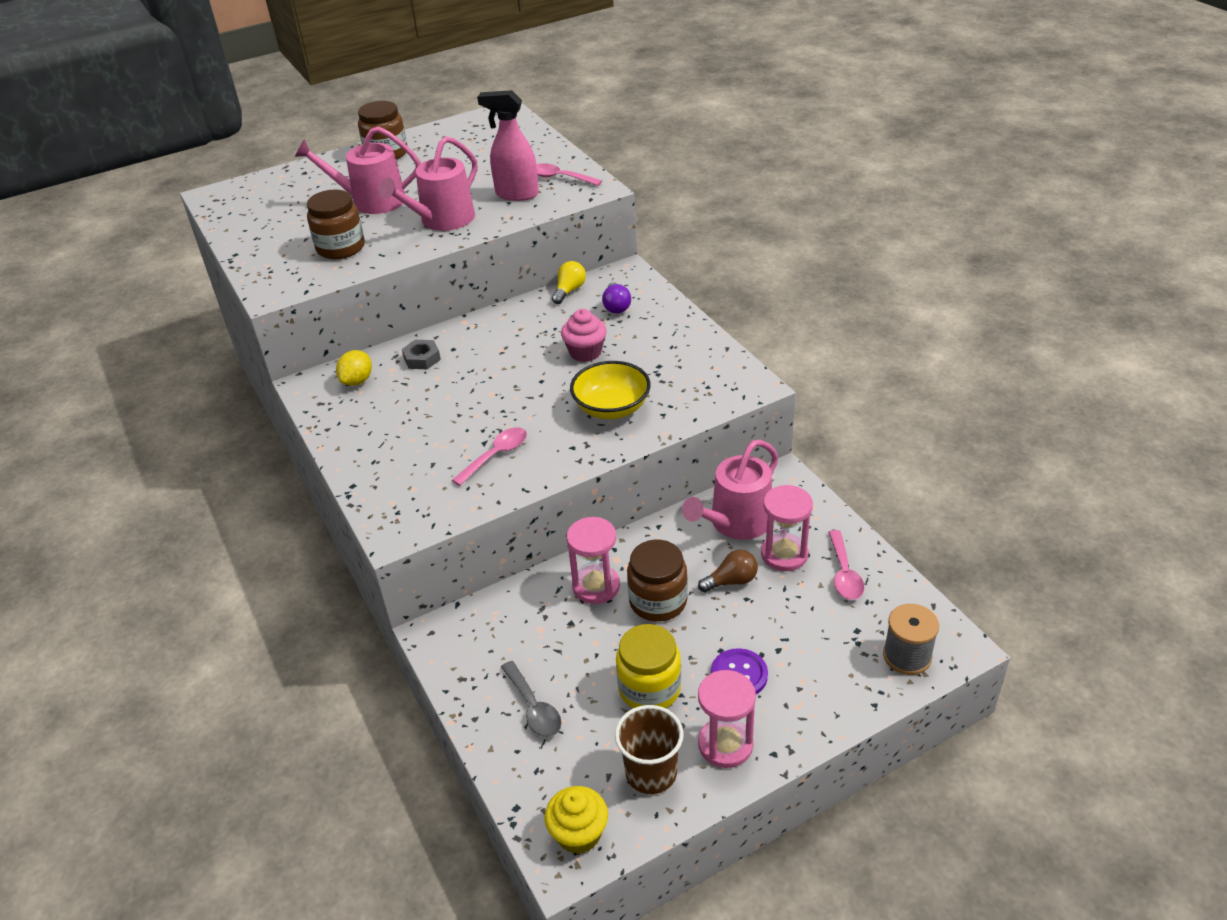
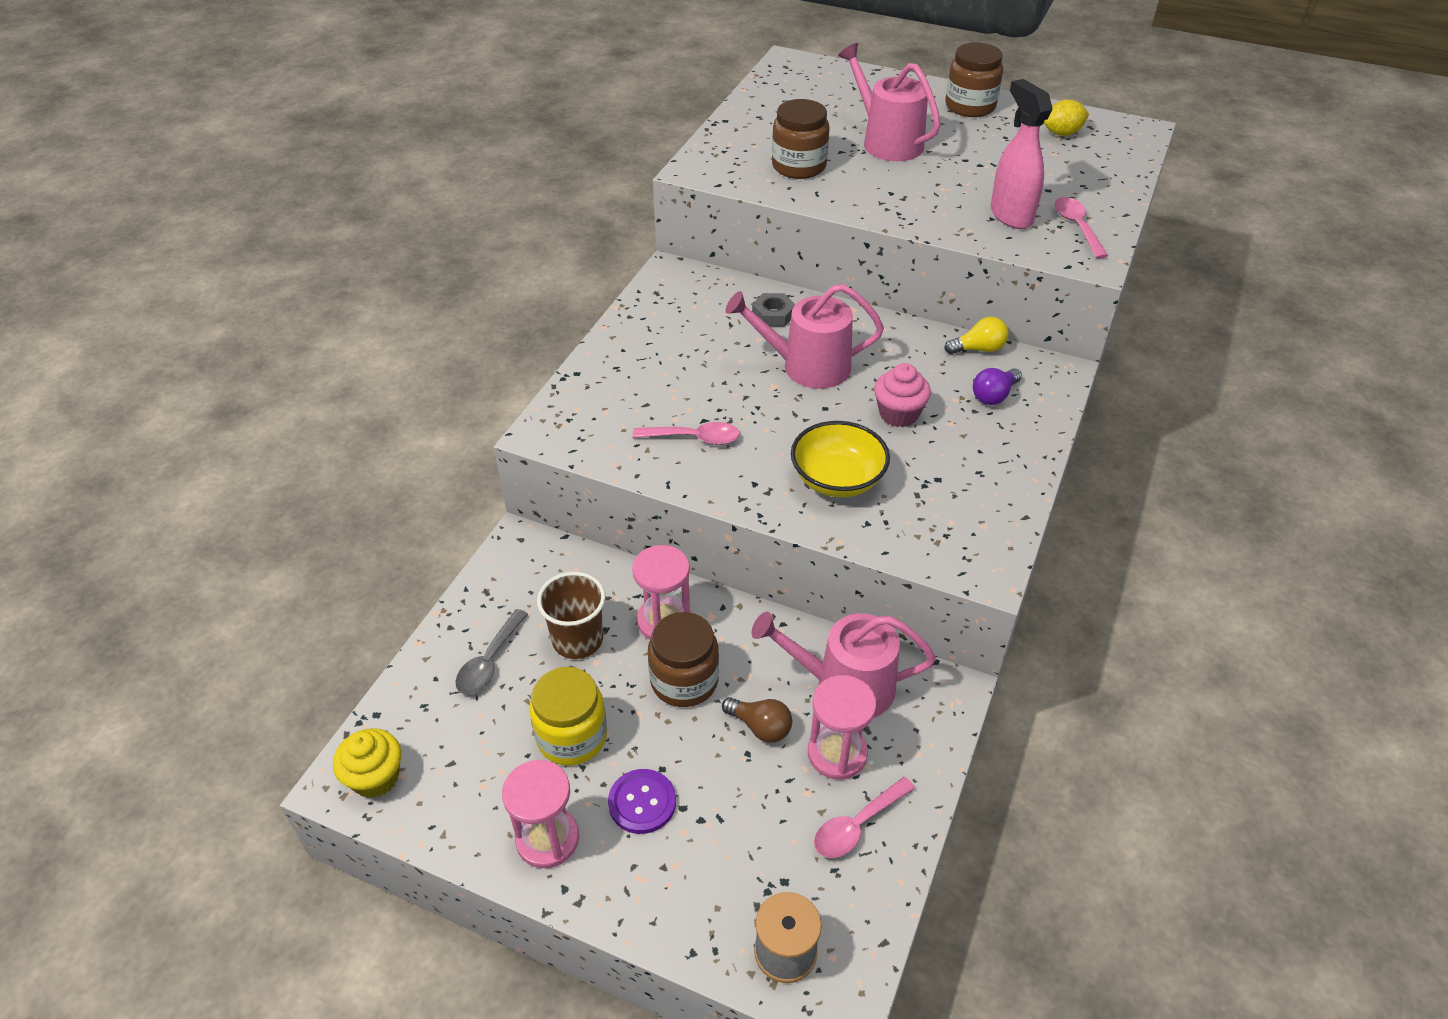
camera: 50 degrees right, 5 degrees up
(357, 381) = (705, 295): yellow lemon -> yellow lemon (1062, 133)
(442, 220) = (910, 196): pink watering can -> pink watering can (807, 366)
(651, 773) = (475, 795): brown cup -> brown cup (577, 640)

